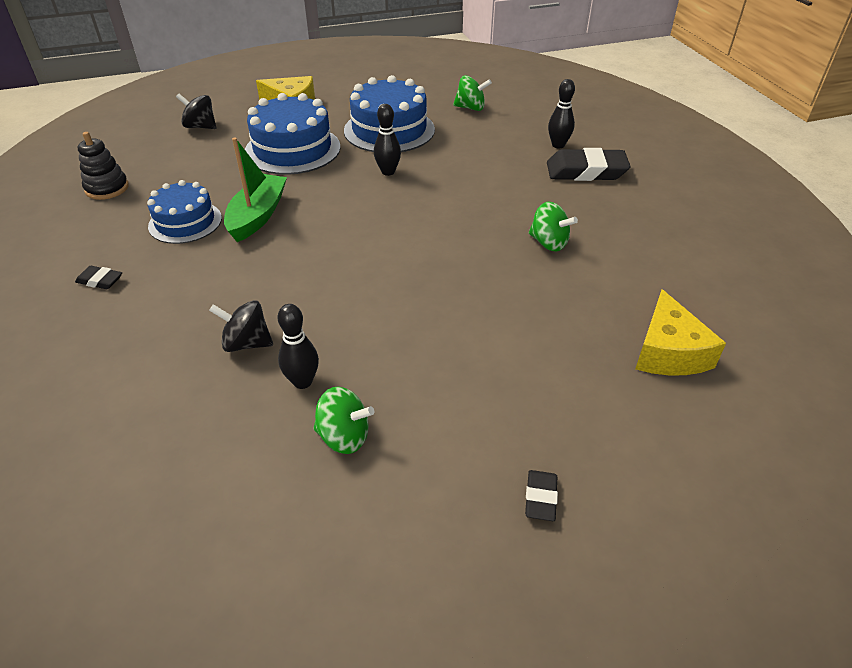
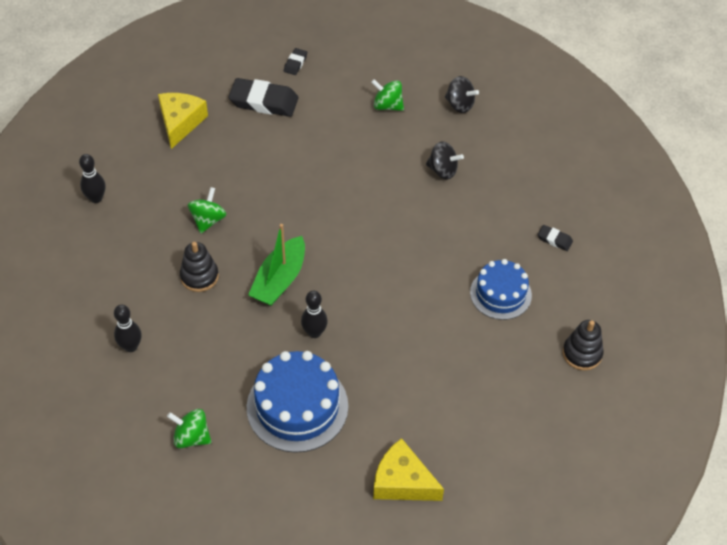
camera: 170 degrees left, 10 degrees up
(200, 127) = (507, 452): black spinning top -> black spinning top (460, 105)
(257, 216) = (439, 291): green boat -> green boat (279, 280)
(292, 149) = (405, 388): blue cake -> none
(302, 381) = (408, 139): black bowling pin -> black bowling pin (96, 198)
(526, 196) = (199, 276): none -> black stacking toy
(548, 243) = (208, 220): green spinning top -> green spinning top turned 60 degrees clockwise
(586, 171) = (127, 301): black eraser -> black eraser (264, 102)

